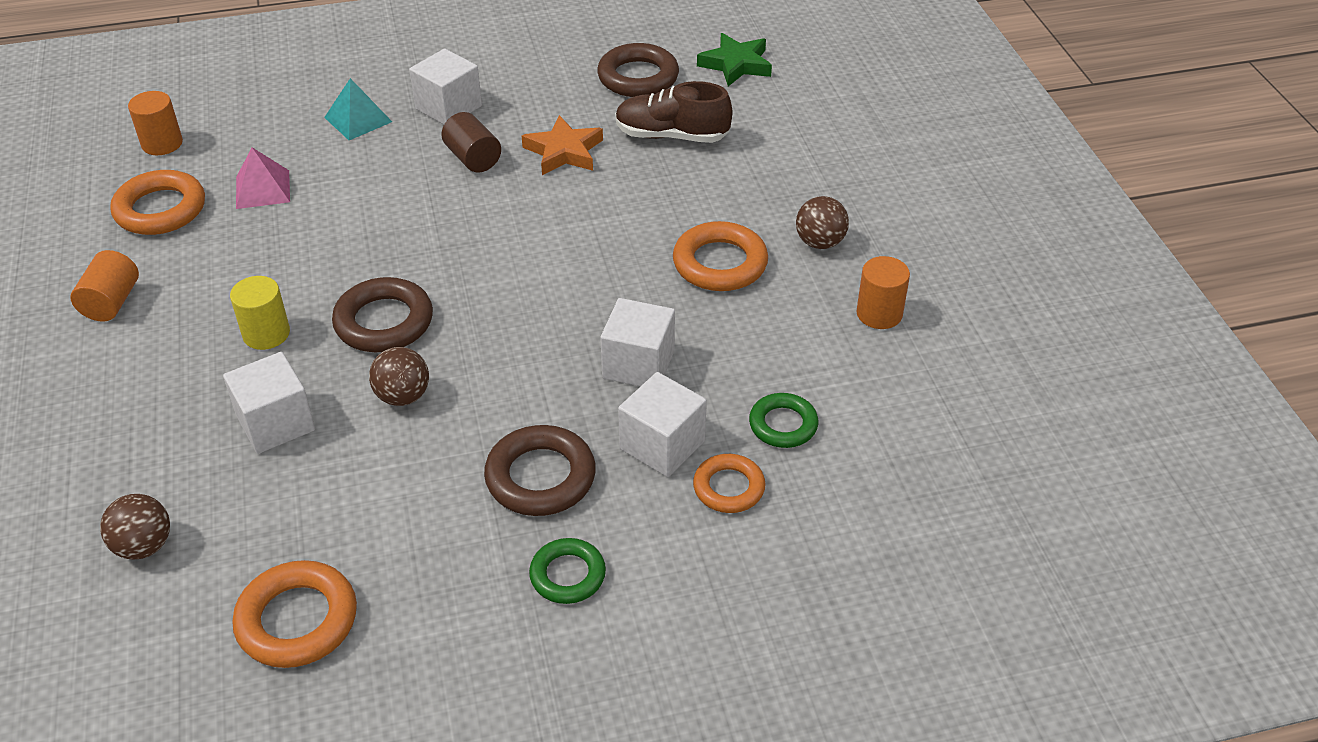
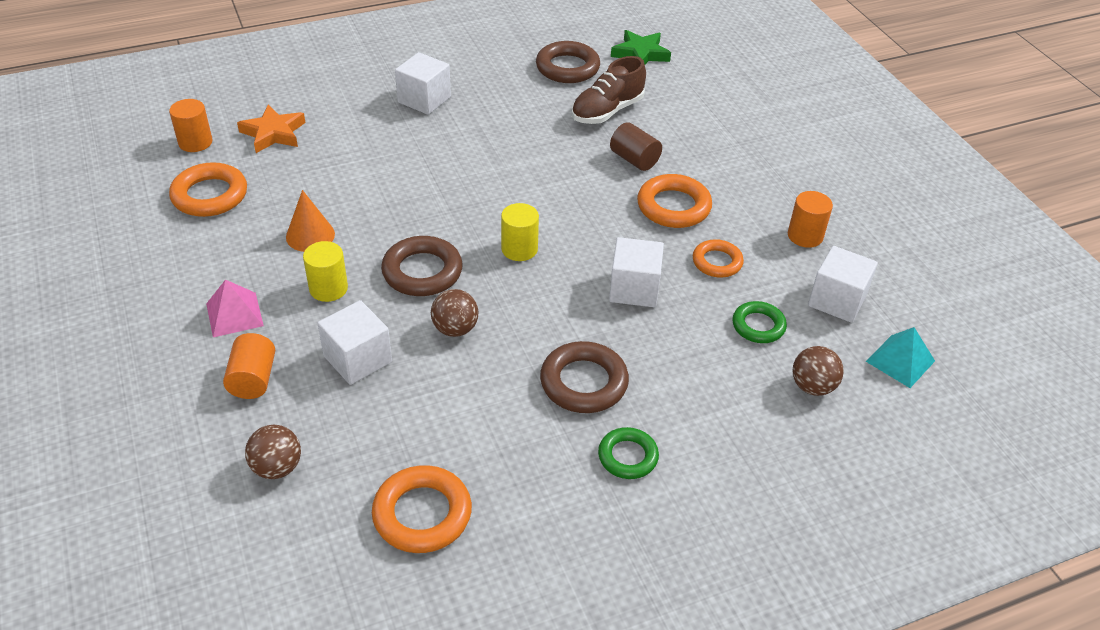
camera: 10 degrees left, 0 degrees up
(111, 302) = (190, 273): orange cylinder -> orange cylinder (253, 379)
(263, 189) = (291, 173): pink pyramid -> pink pyramid (234, 314)
(263, 267) = (310, 235): none -> orange cone
(358, 119) = (353, 113): turquoise pyramid -> turquoise pyramid (900, 361)
(473, 158) = (456, 138): brown cylinder -> brown cylinder (634, 159)
(510, 303) = (519, 249): none -> yellow cylinder
(564, 151) = (526, 128): orange star -> orange star (273, 133)
(662, 445) = (671, 349): white cube -> white cube (837, 300)
(671, 136) = (607, 111): brown shoe -> brown shoe turned 45 degrees counterclockwise
(728, 488) = (731, 377): orange ring -> orange ring (717, 262)
(820, 242) = (744, 185): brown ball -> brown ball (812, 386)

